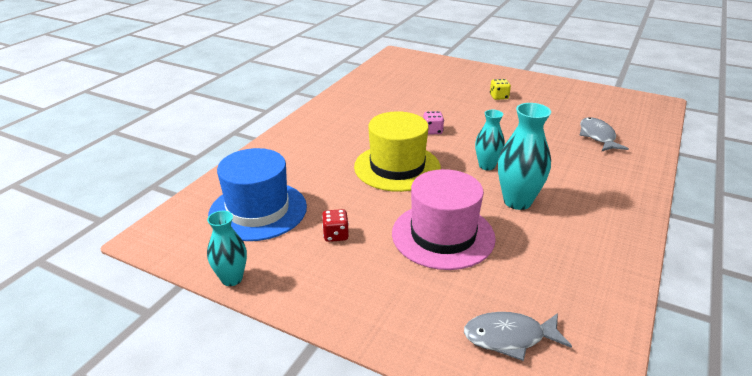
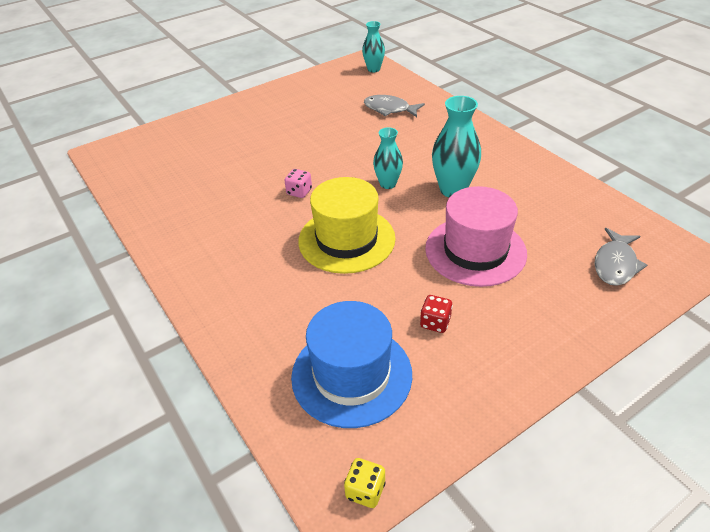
camera: 60 degrees left, 10 degrees up
(232, 279) = (465, 429): turquoise vase -> turquoise vase (373, 69)
(499, 97) = (274, 128): yellow dice -> yellow dice (365, 490)

